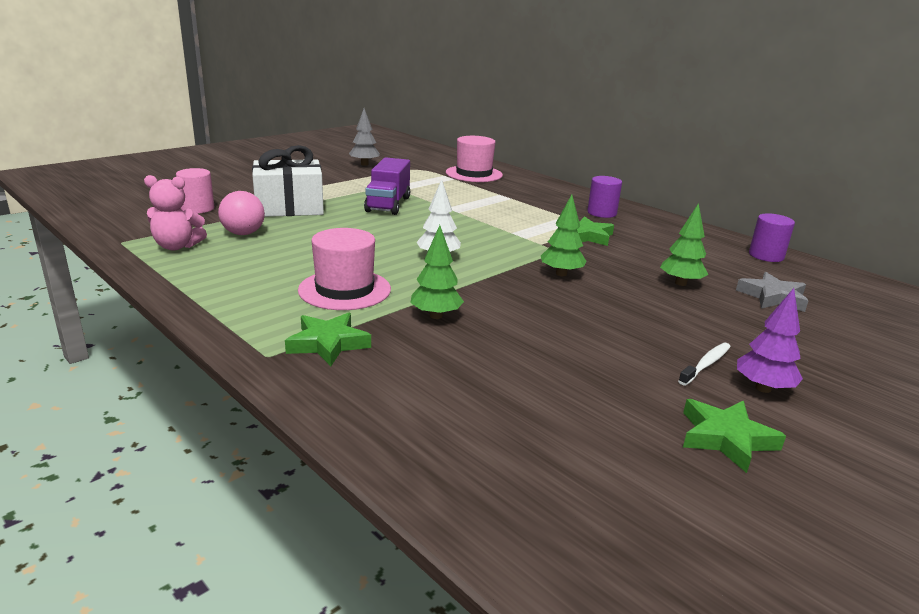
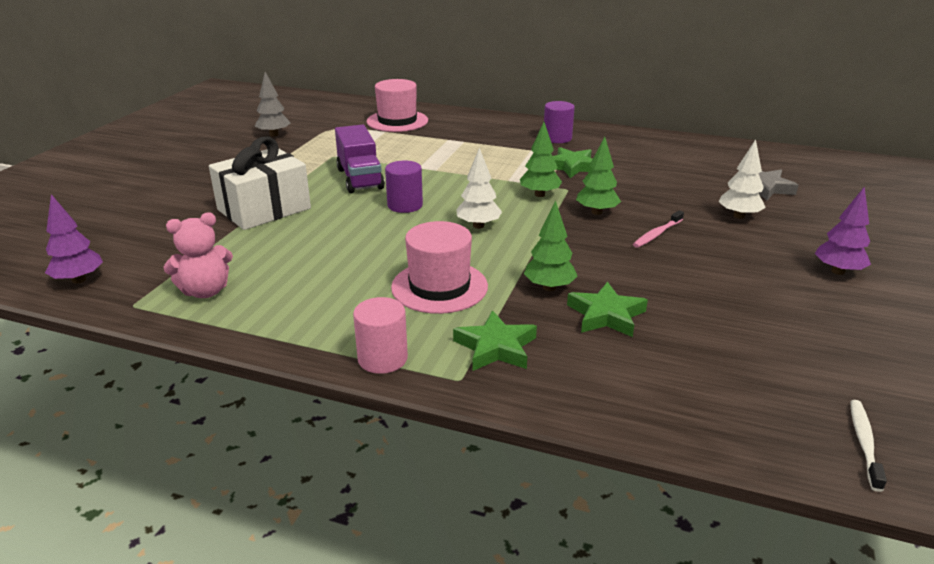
camera: 25 degrees left, 5 degrees up
(112, 219) = (79, 280): none -> purple tree
(197, 208) = (163, 238): pink cylinder -> pink cylinder (382, 358)
(243, 233) = (257, 254): pink ball -> none
(598, 304) = (657, 234): none -> pink toothbrush
(680, 283) = (691, 194): green tree -> green tree (539, 194)
(706, 364) = (784, 264): white toothbrush -> white toothbrush (864, 443)
(709, 313) = (739, 216): none -> white tree
(726, 438) = (859, 321): green star -> green star (606, 315)
(766, 256) = (720, 149): purple cylinder -> purple cylinder (405, 205)

